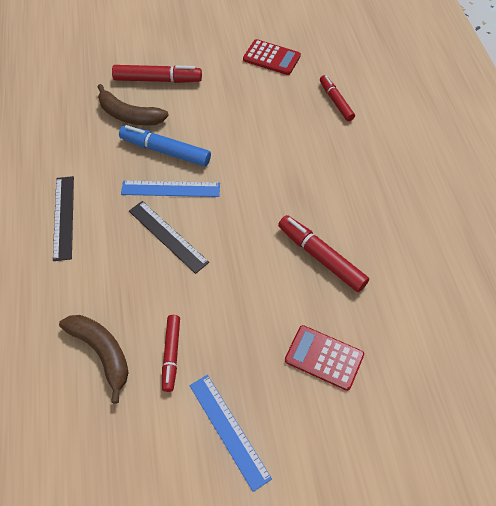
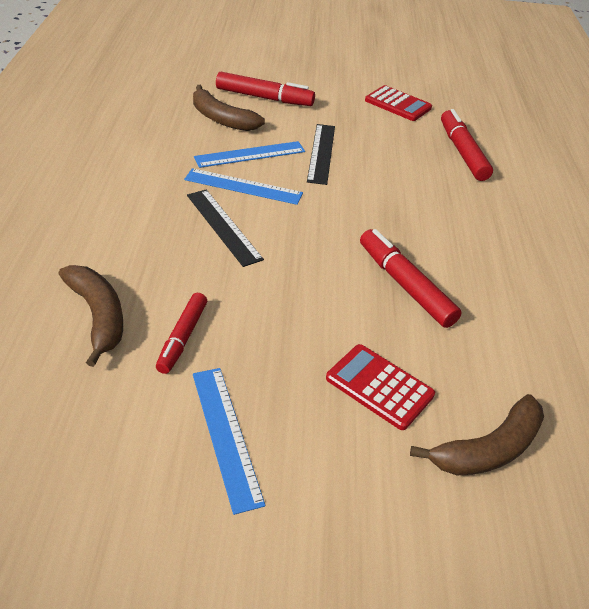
camera: 10 degrees right, 15 degrees down
(63, 217) = (111, 185): black ruler -> black ruler (321, 153)
(165, 151) = (250, 154): blue marker -> blue ruler
(336, 101) = (462, 152): red marker -> red marker, size x1.51
(408, 389) = (488, 449): none -> brown banana

